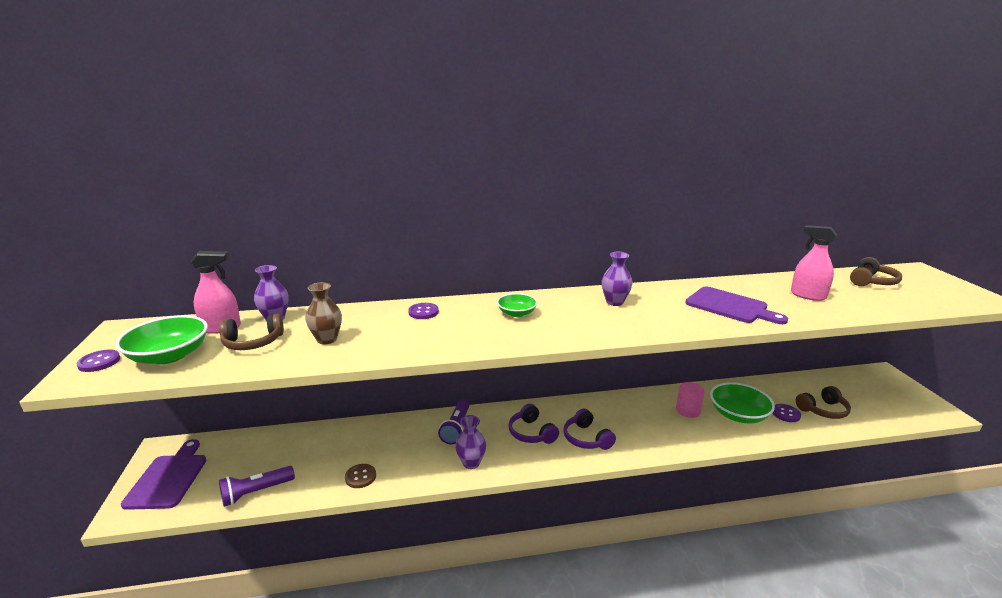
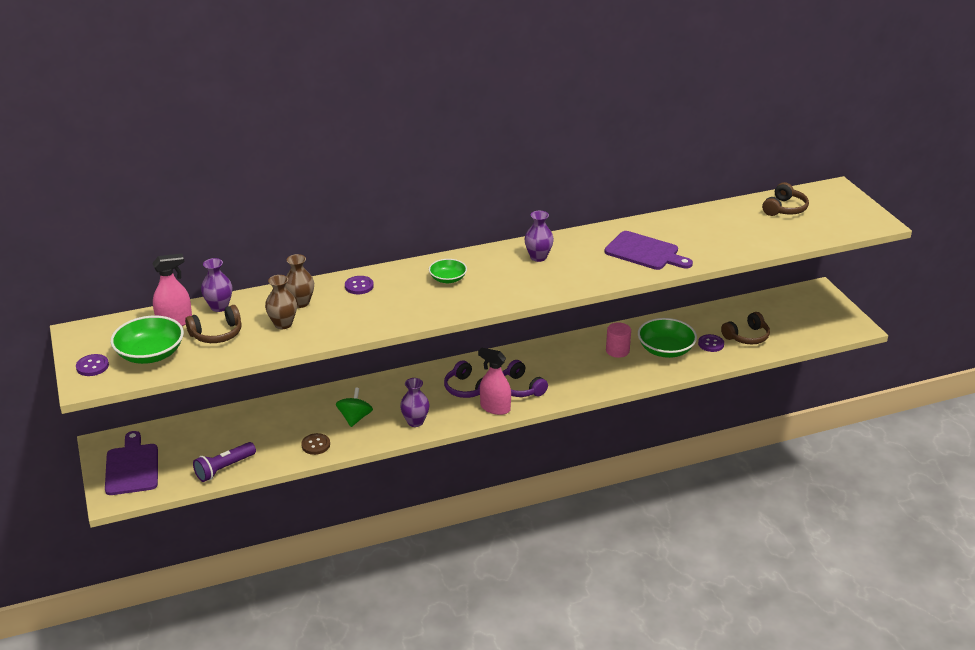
camera: 10 degrees left, 10 degrees up
(357, 322) = (300, 303): none -> brown vase
(411, 451) = (355, 418): none -> green spinning top
(456, 428) = (392, 392): purple flashlight -> none
(808, 295) = (719, 232): pink spray bottle -> pink spray bottle (495, 408)

